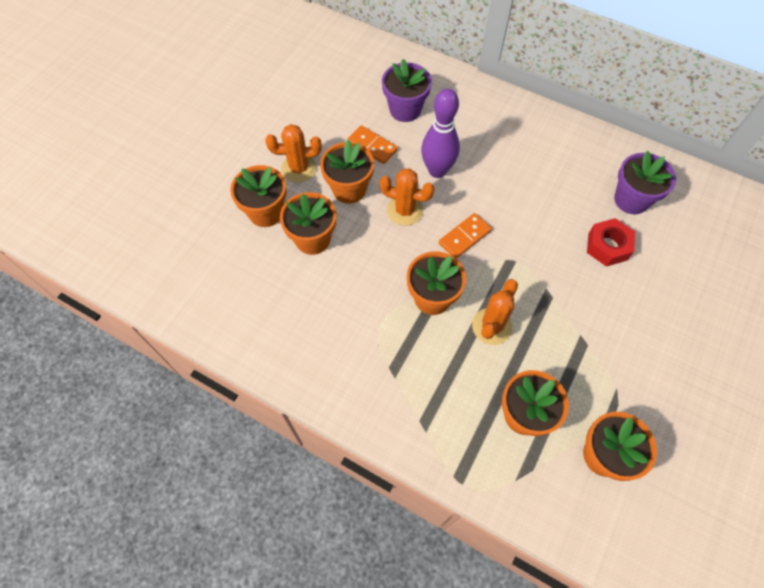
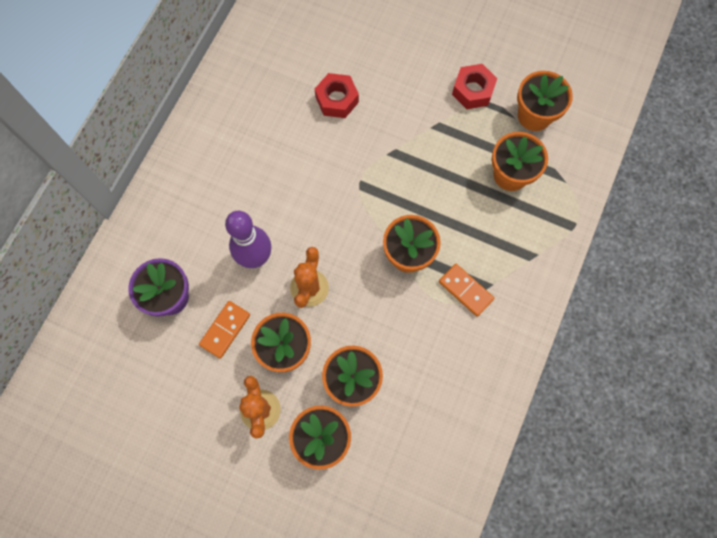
camera: 95 degrees left, 10 degrees up
(464, 237) = (337, 227): orange domino -> orange domino (465, 290)
(491, 326) = (431, 201): orange cactus -> none
(631, 200) = (282, 75): purple flower pot -> none
(632, 386) = (473, 91): none -> red nut

